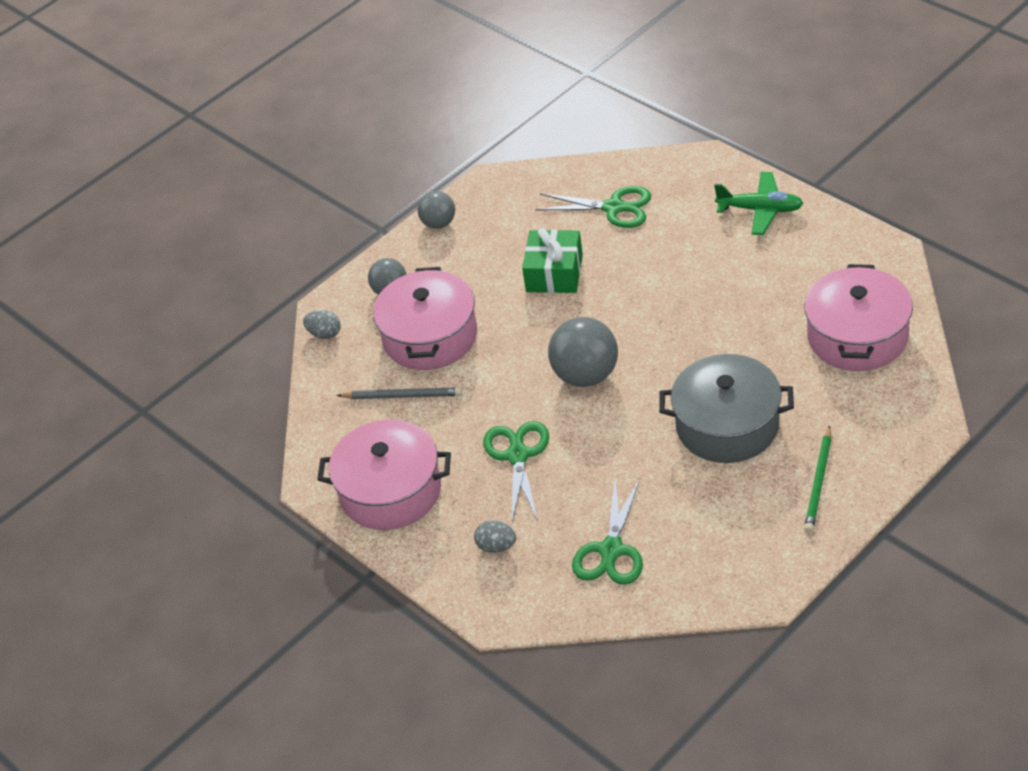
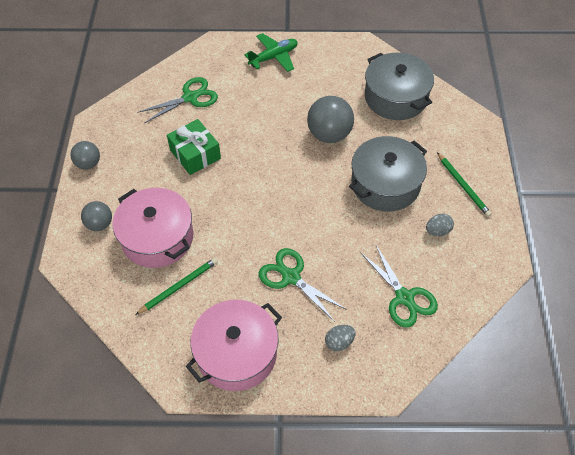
camera: 50 degrees left, 10 degrees up
(325, 334) = (82, 279): grey egg -> grey egg (438, 231)
(402, 396) = (179, 286): grey pencil -> green pencil
(586, 375) = (279, 203): grey ball -> grey ball (329, 134)
(857, 336) = (396, 97): pink pot -> grey pot

